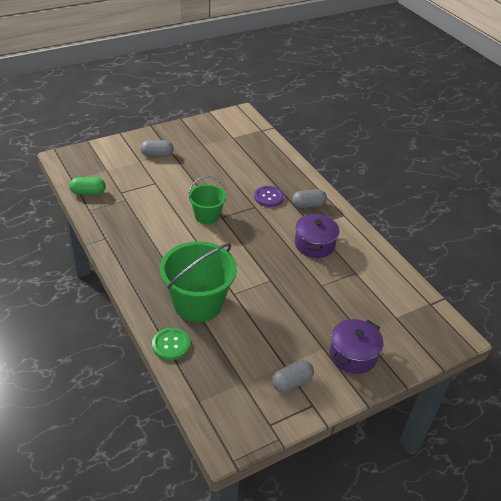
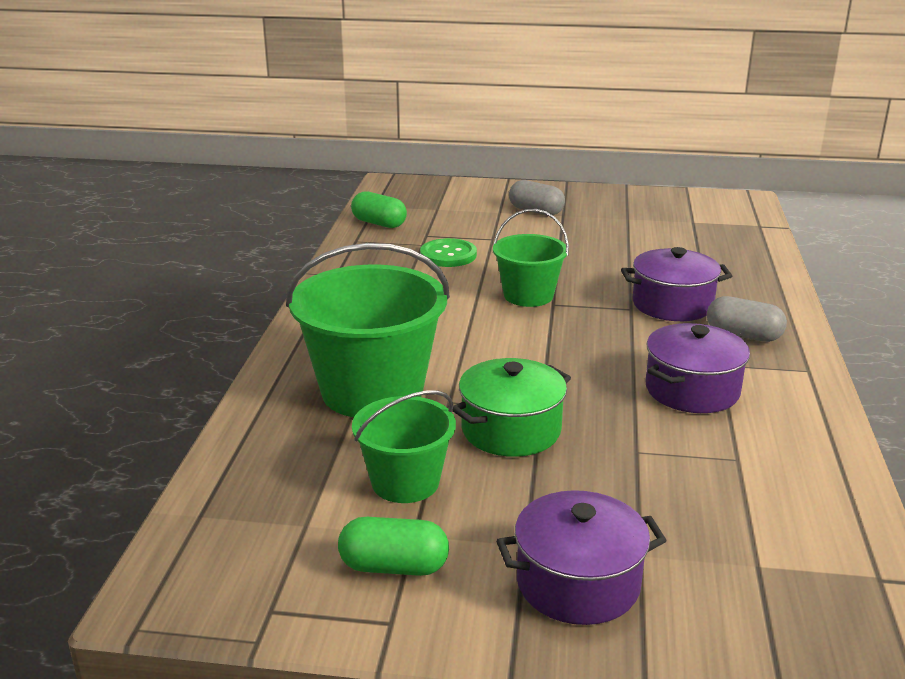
camera: 40 degrees right, 15 degrees down
(171, 345) = (259, 424): green button -> green button (448, 255)
(258, 343) = (405, 482): none -> green bucket
(268, 197) = (672, 304): purple button -> purple pot
(270, 297) = (511, 430): none -> green pot
(291, 382) = (394, 566): grey capsule -> green capsule

